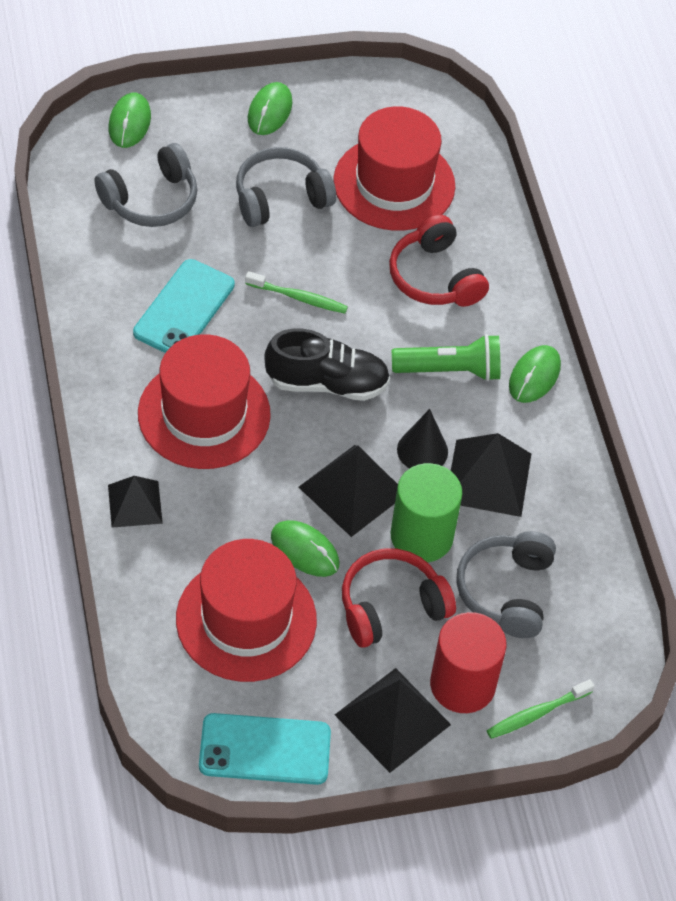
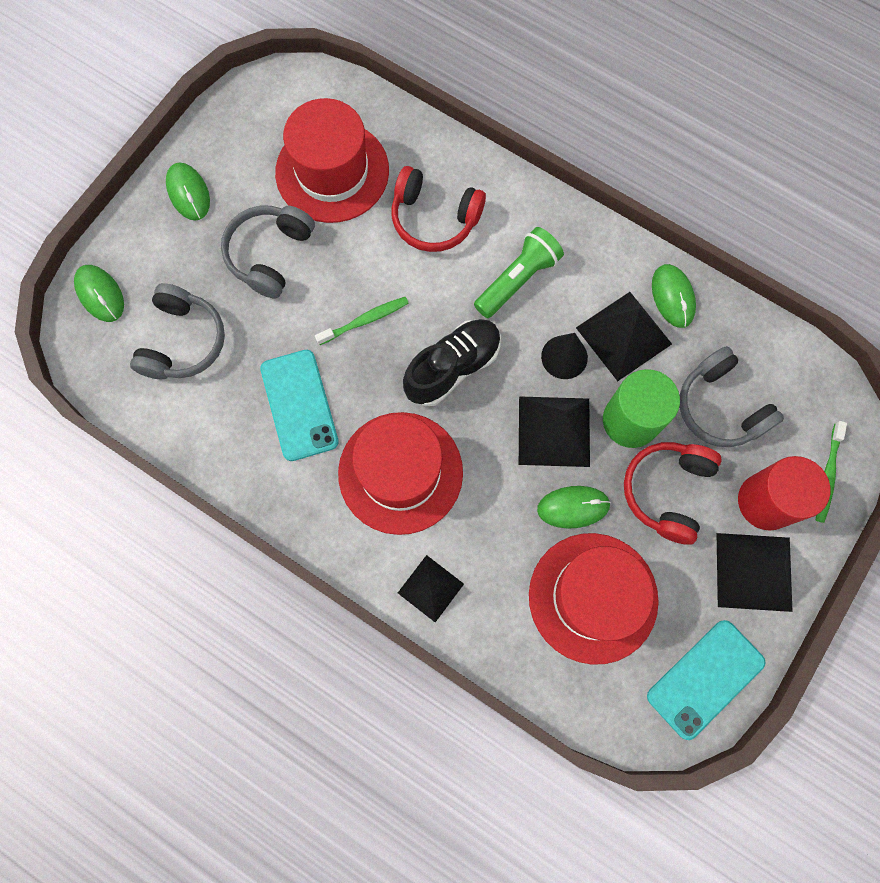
camera: 40 degrees left, 20 degrees up
(534, 376) = (572, 232): green mouse -> green mouse (673, 297)

